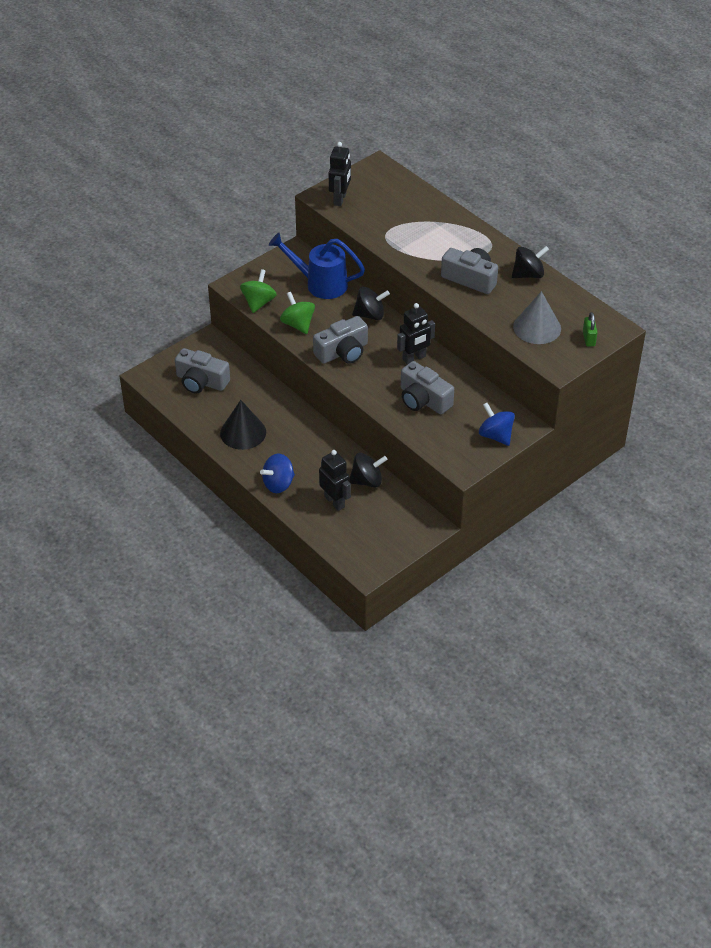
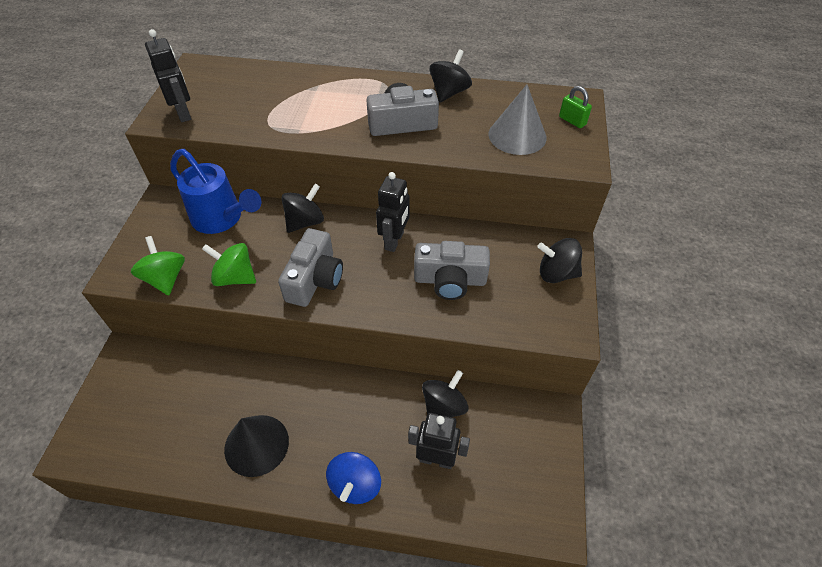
camera: 40 degrees left, 5 degrees up
(201, 381) = (153, 411): grey camera -> none
(320, 284) = (221, 219): blue watering can -> blue watering can turned 120 degrees counterclockwise
(495, 435) = (556, 273): blue spinning top -> black spinning top

